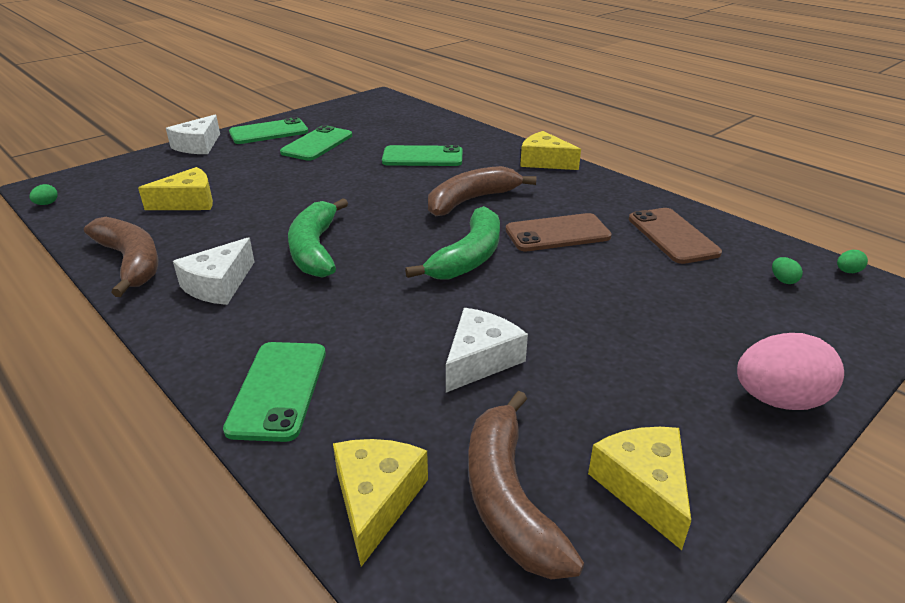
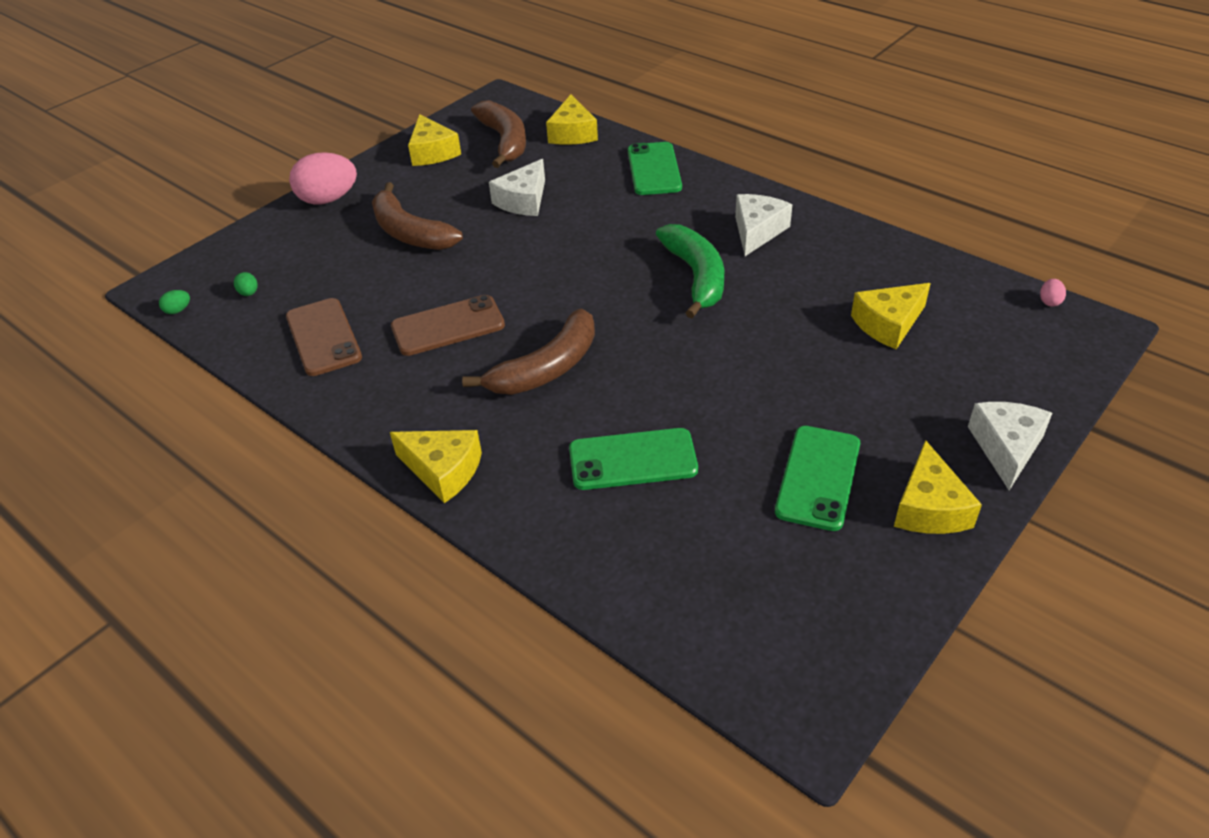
camera: 175 degrees right, 10 degrees up
(47, 204) = (1049, 301): green egg -> pink egg
(131, 262) = (858, 243): brown banana -> brown banana (409, 232)
(269, 132) = (929, 507): green phone -> yellow cheese
(469, 257) = (541, 285): green banana -> none

